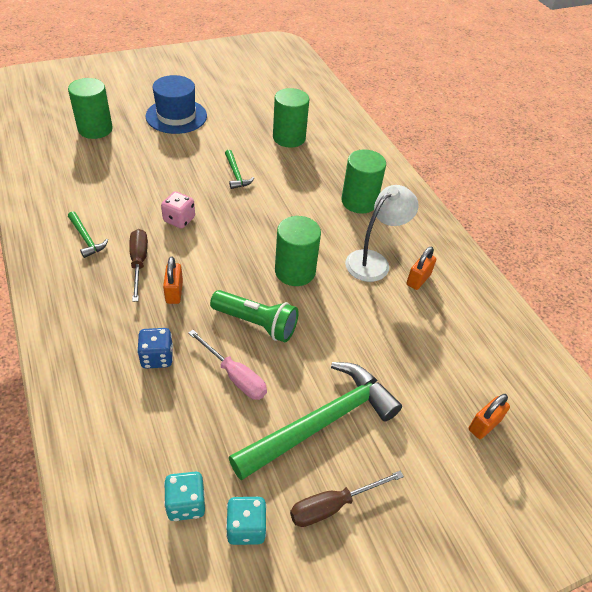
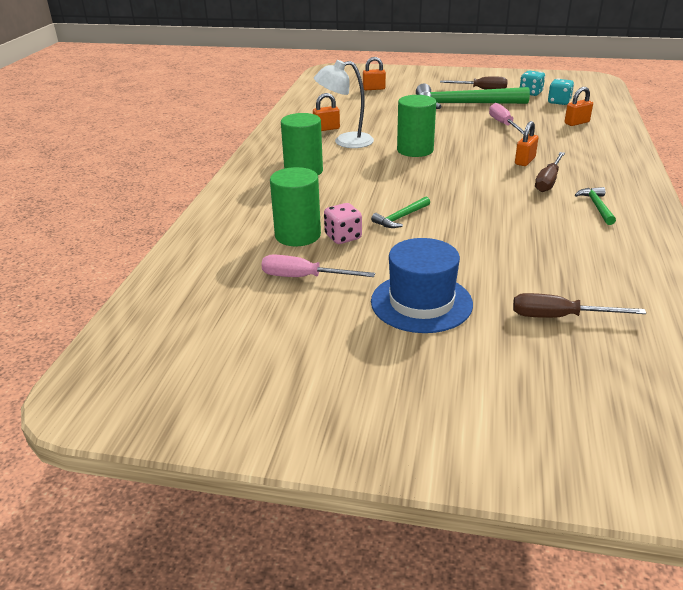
camera: 140 degrees left, 15 degrees down
(95, 129) = (559, 317): green cylinder -> brown screwdriver
(139, 425) = (576, 123): none -> orange padlock
(157, 357) = (554, 139): blue dice -> none
(179, 219) = (492, 198): pink dice -> pink dice (343, 237)
(236, 174) = (400, 218): green hammer -> green hammer turned 150 degrees counterclockwise
(253, 112) = (304, 277): none -> pink screwdriver
(256, 323) = (470, 137): green flashlight -> none

